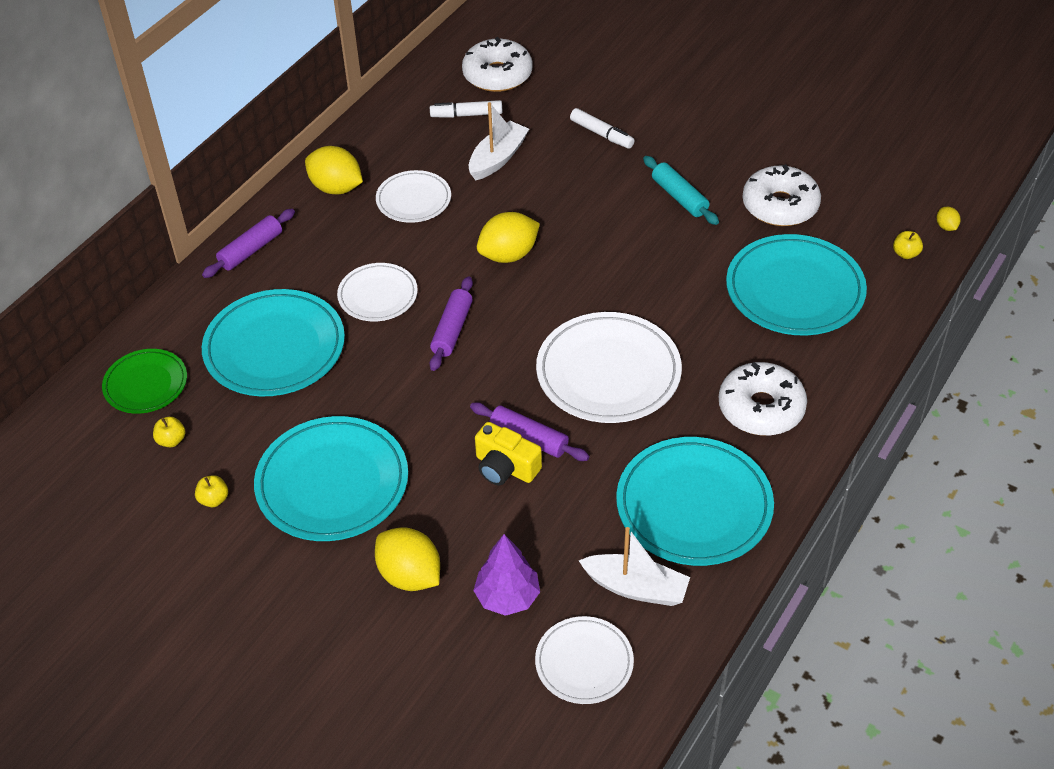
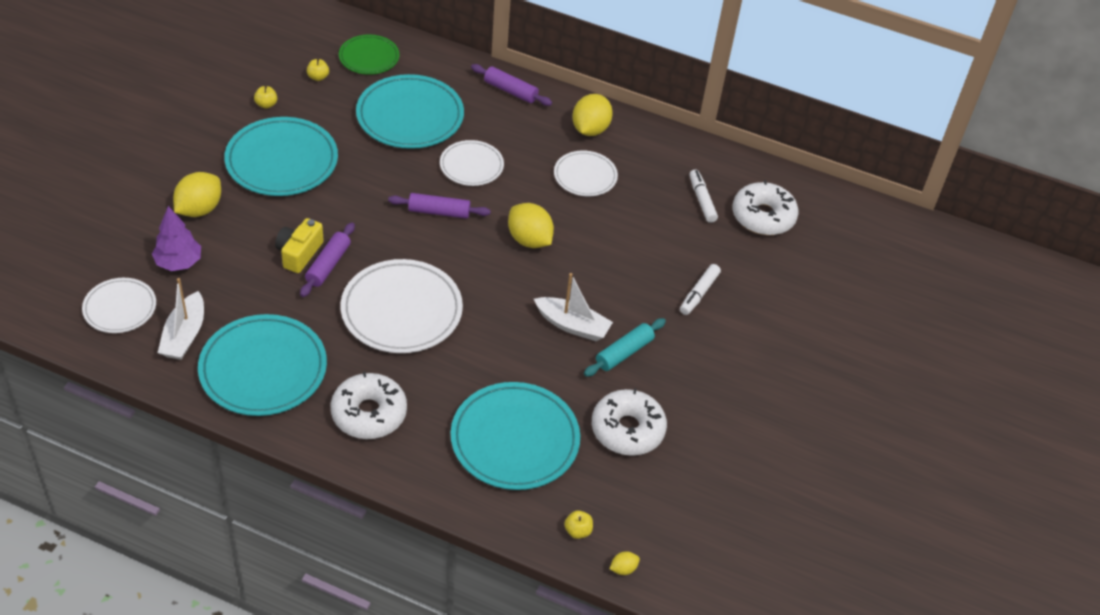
camera: 75 degrees right, 0 degrees up
(497, 158) = (648, 224): white boat -> white boat (572, 325)

